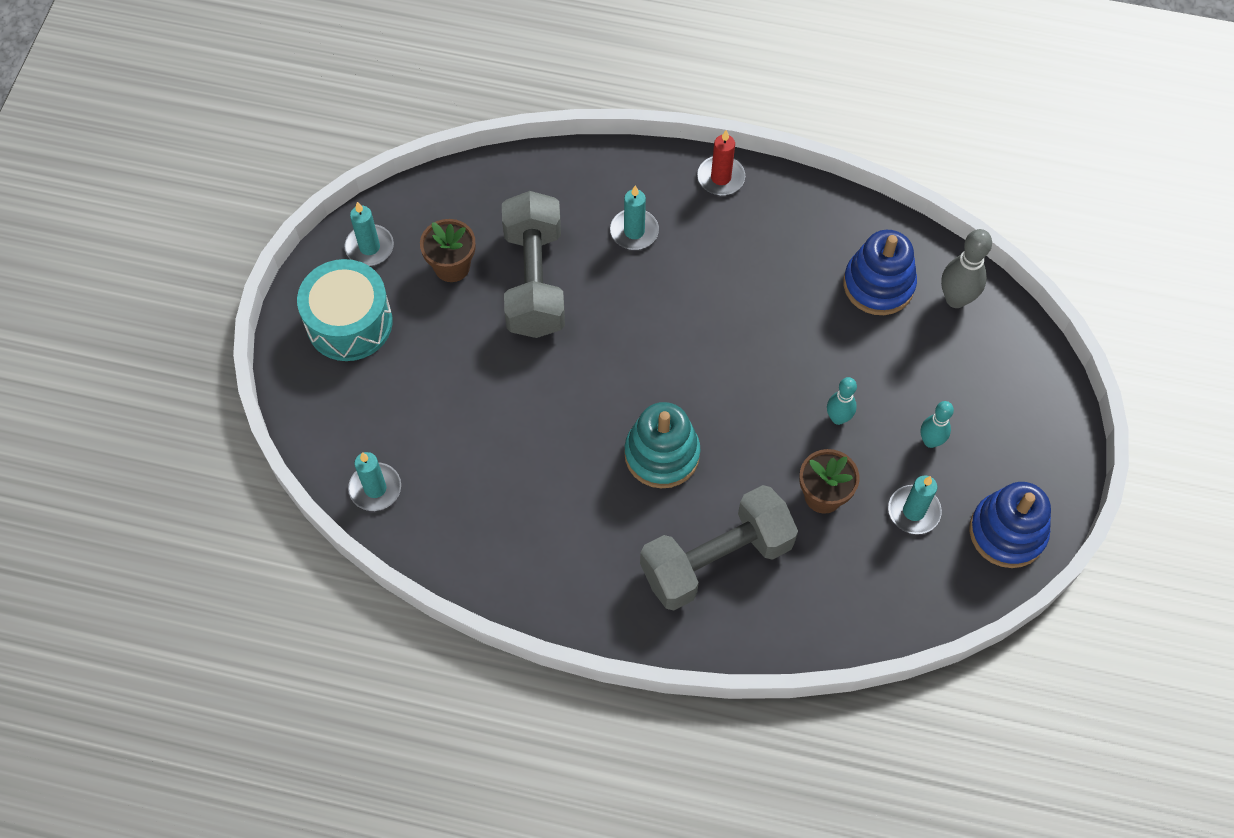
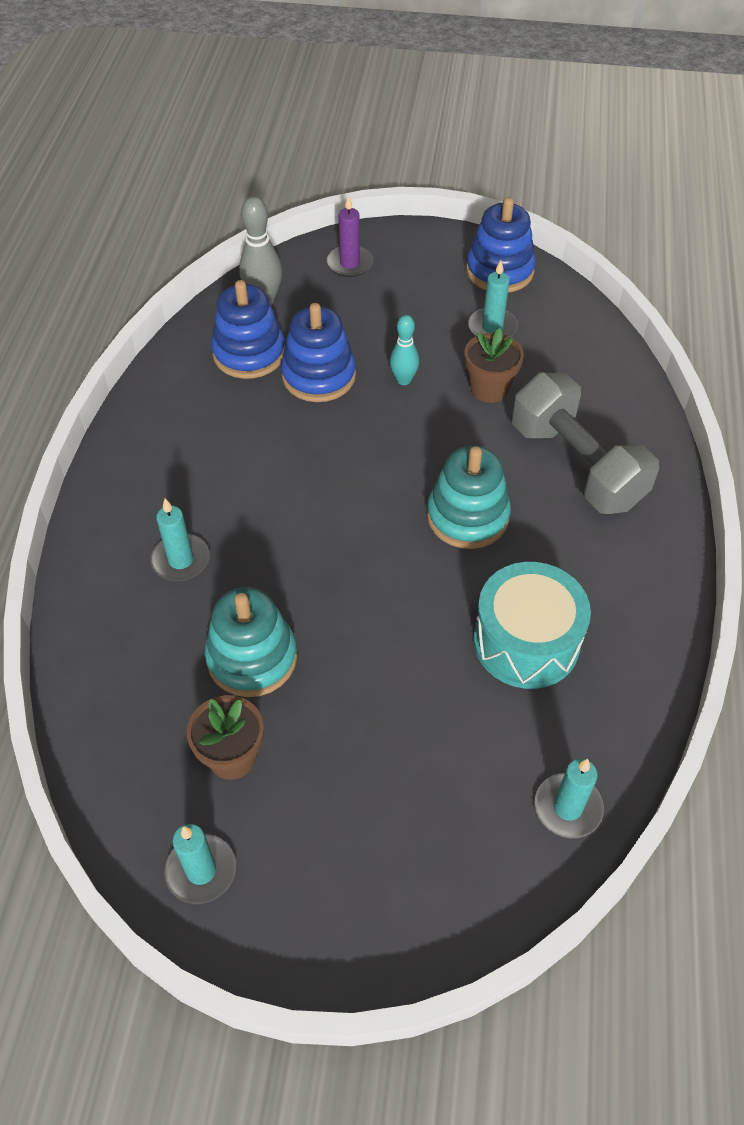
camera: 95 degrees left, 10 degrees down
(349, 323) = (326, 880): turquoise drum -> turquoise drum (526, 641)
(534, 281) = (252, 658): grey dumbbell -> turquoise stacking toy
(721, 178) = (109, 483): red candle -> none
(846, 343) = (319, 376): none -> blue stacking toy
(930, 441) = (418, 317): turquoise bowling pin -> none
(1016, 382) = (350, 263): none -> purple candle

